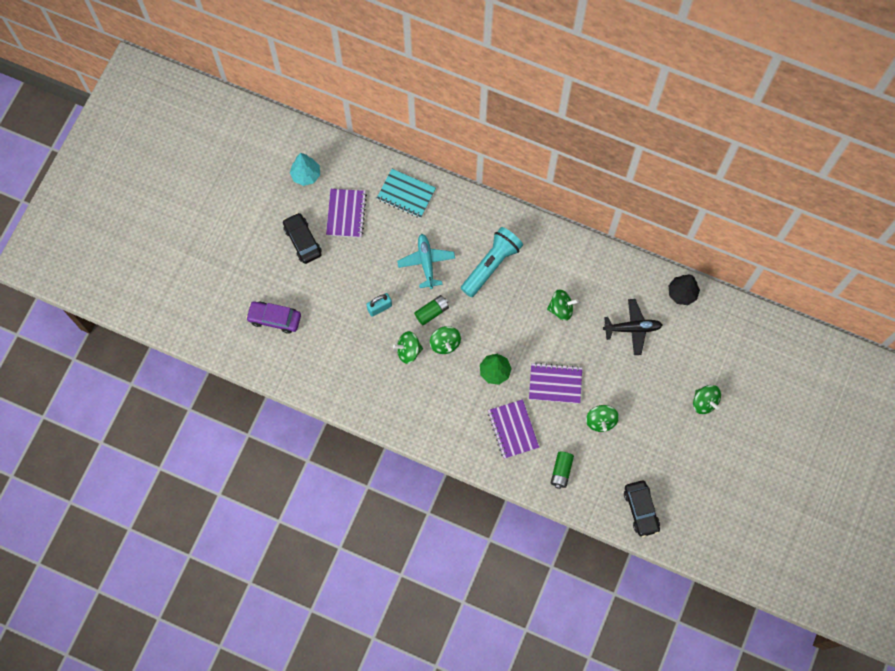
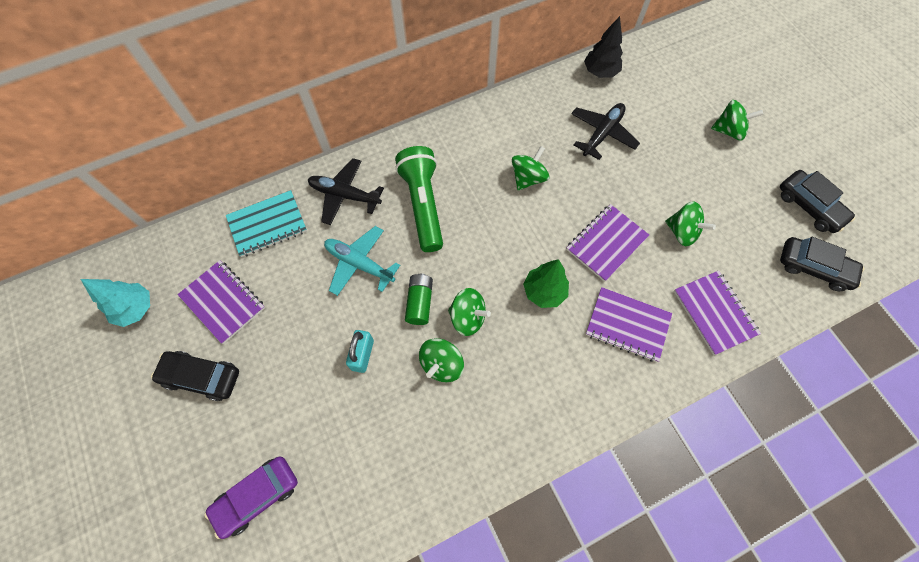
camera: 50 degrees left, 5 degrees down
(459, 218) = (345, 195): none -> black plane
(491, 265) = (423, 205): turquoise flashlight -> green flashlight
(561, 471) = (714, 313): green battery -> purple notebook
(685, 484) = (809, 206): none -> black car

